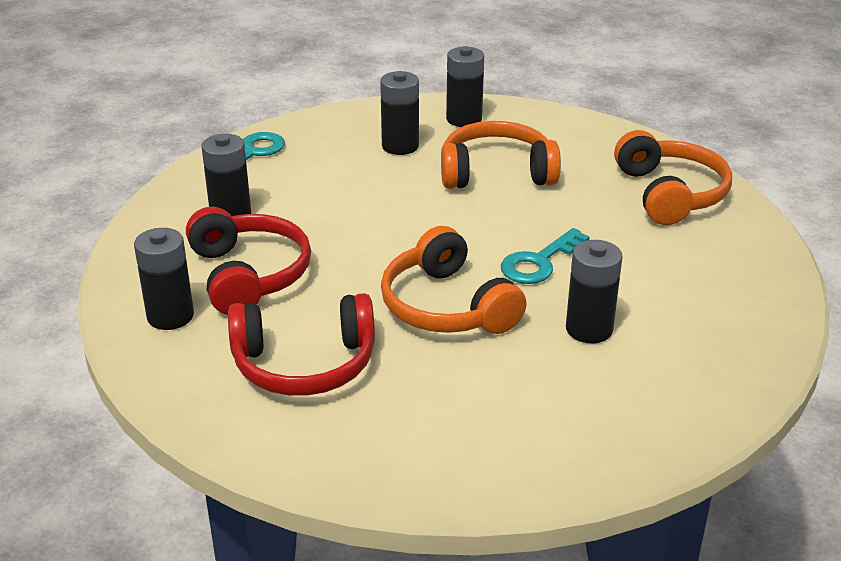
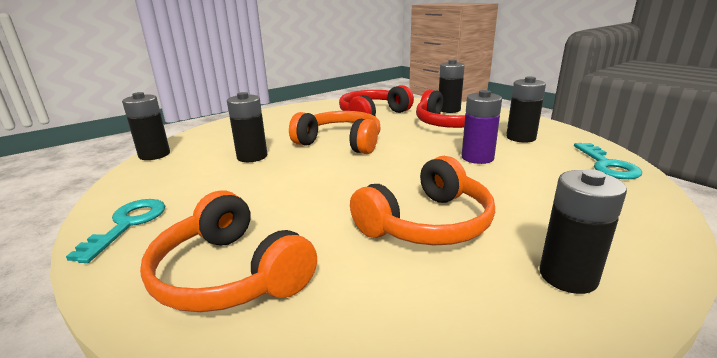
camera: 145 degrees right, 10 degrees down
(338, 209) = (477, 158): none -> purple battery
(400, 146) = (544, 213): black battery -> black battery (154, 155)
(539, 262) = (311, 174): turquoise key -> turquoise key (128, 224)

